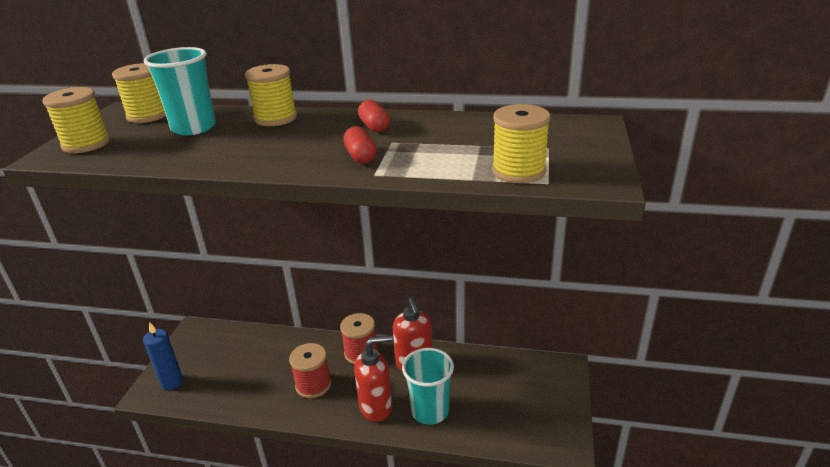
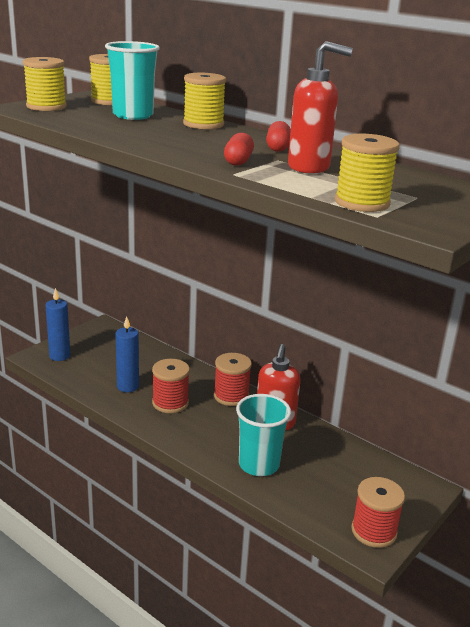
camera: 25 degrees right, 5 degrees down
(262, 386) = (127, 386): none -> blue candle
(376, 407) = (212, 441): red soap dispenser -> red soap dispenser (309, 167)
(556, 428) = (373, 531): none -> red spool

